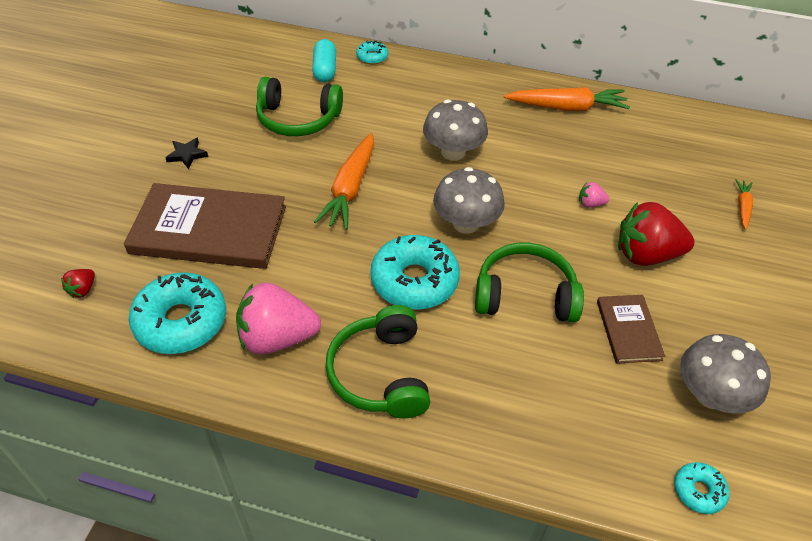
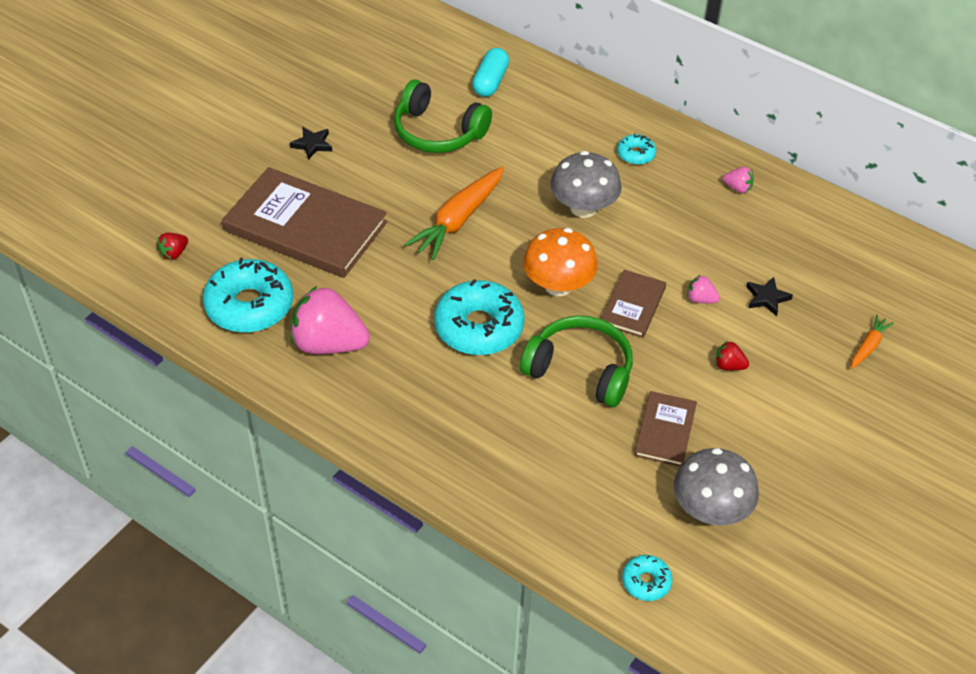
camera: 20 degrees right, 0 degrees up
(372, 57) = (549, 78): turquoise donut -> turquoise donut (636, 154)
(380, 373) = (407, 401): green headphones -> none
(466, 223) = (558, 285): grey mushroom -> orange mushroom
(538, 224) = (633, 305): none -> brown book
(567, 107) = (737, 188): orange carrot -> pink strawberry
(641, 189) = (767, 298): none -> black star
(646, 255) = (728, 366): red strawberry -> red strawberry, size x0.43

